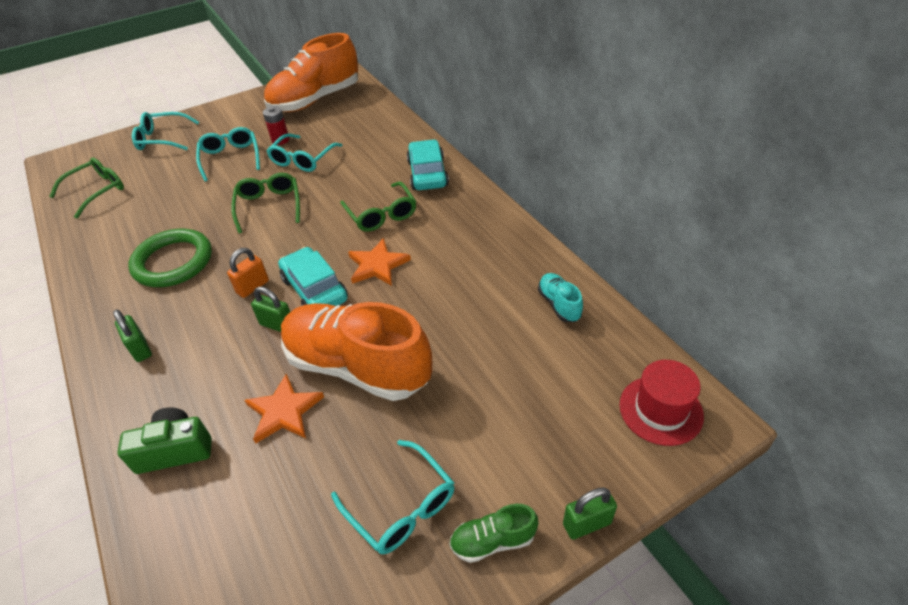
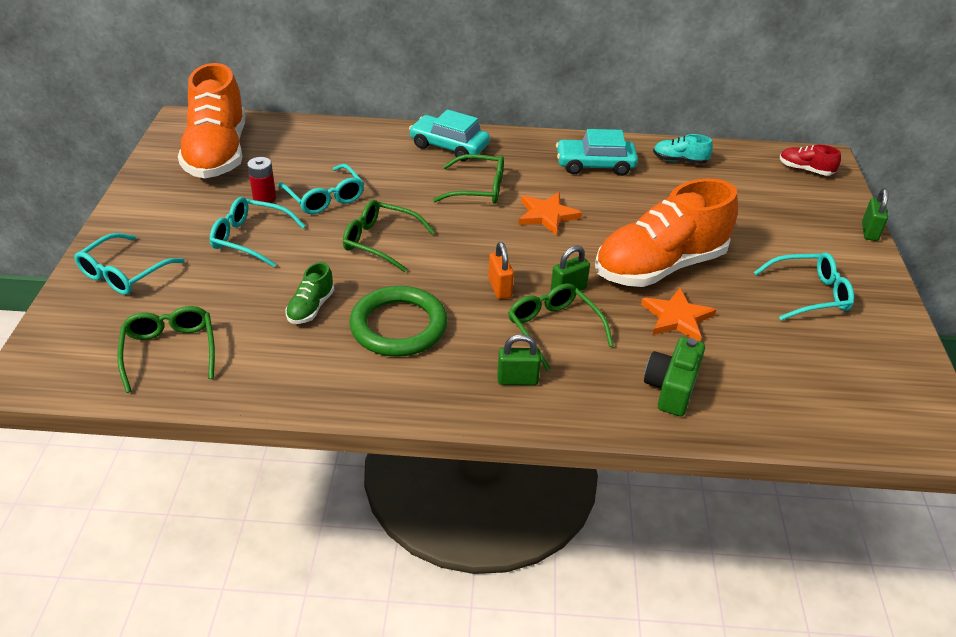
camera: 60 degrees left, 5 degrees down
(217, 340) = (553, 329): none -> green glasses
(314, 289) = (542, 256): turquoise car -> turquoise car (595, 165)
(492, 541) = (860, 269): green shoe -> green shoe (311, 308)
(660, 410) = (805, 170): red hat -> red shoe

